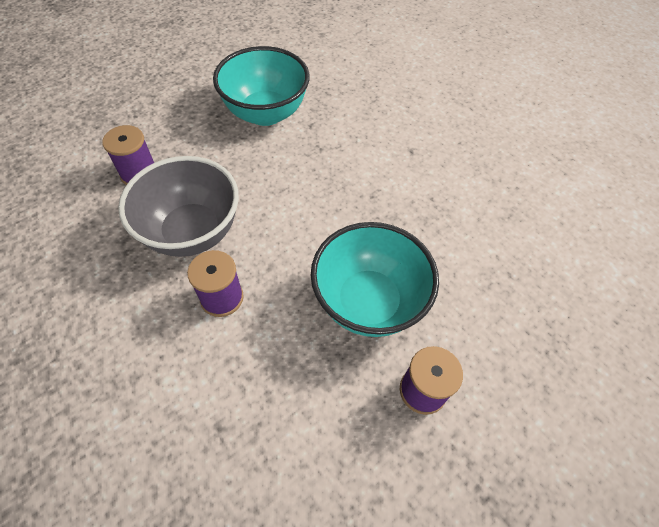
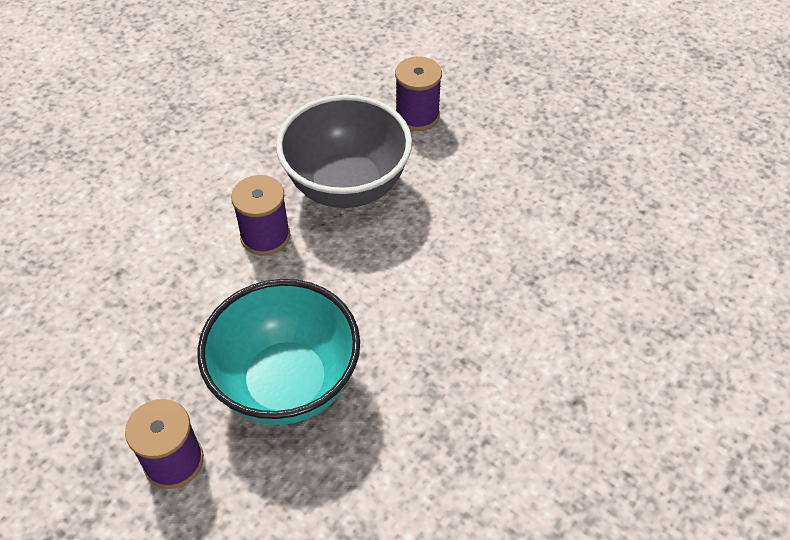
camera: 80 degrees right, 5 degrees down
(265, 113) = (573, 205): turquoise bowl -> none

